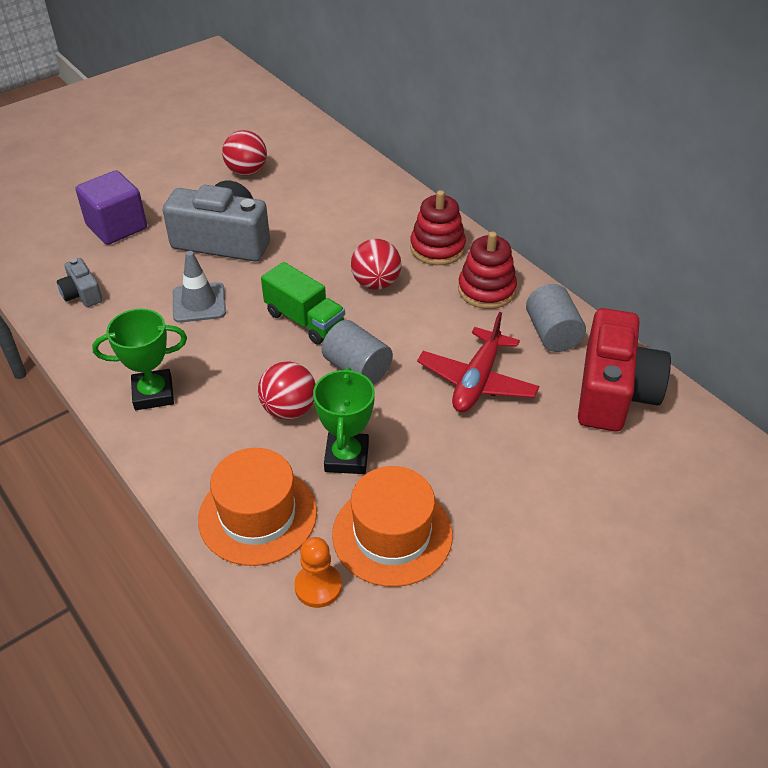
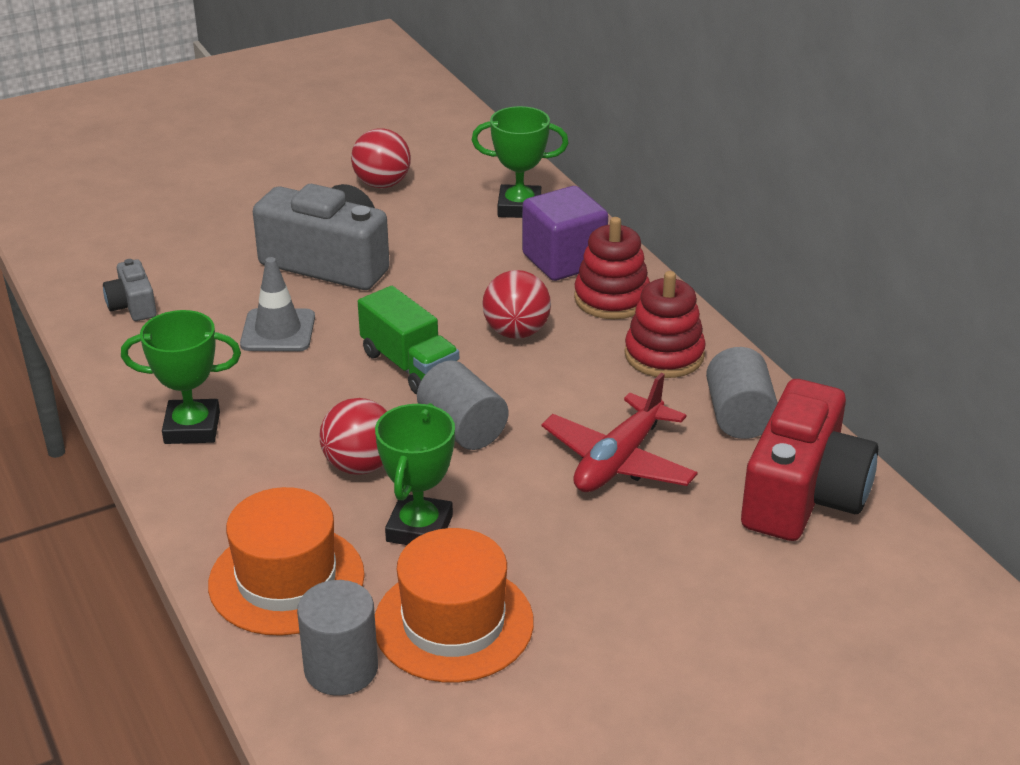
camera: 10 degrees right, 10 degrees down
(116, 227) = (196, 233): purple cube -> purple cube (563, 260)
(318, 586) = (341, 669): orange pawn -> grey cylinder
(352, 180) = (519, 207): none -> green trophy

